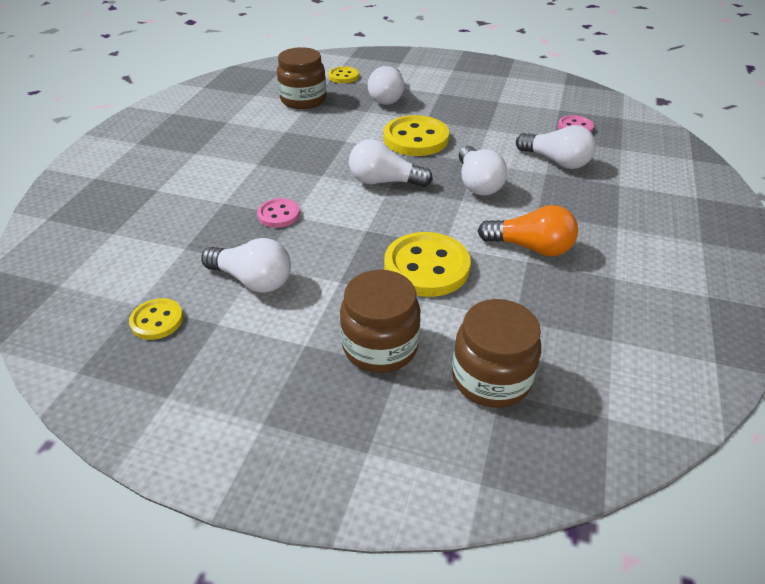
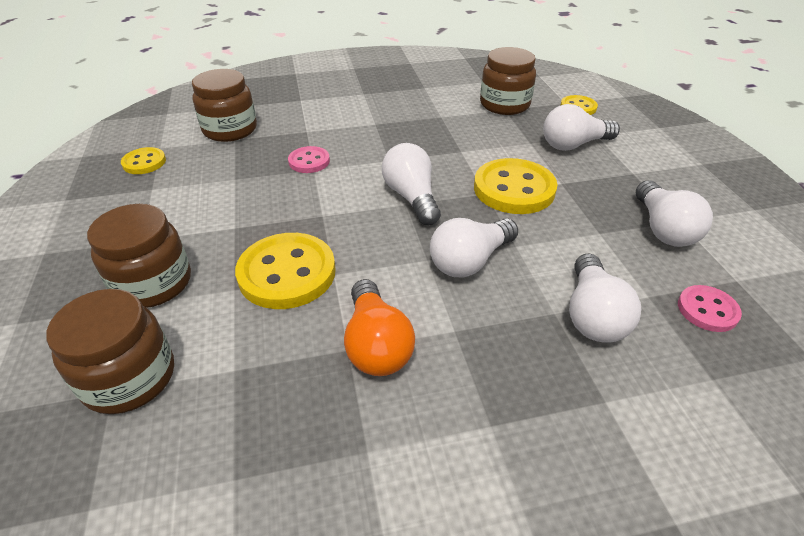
camera: 60 degrees right, 0 degrees up
(161, 247) = (230, 130): none -> brown jar
(252, 280) = (212, 183): white light bulb -> white light bulb (663, 229)

